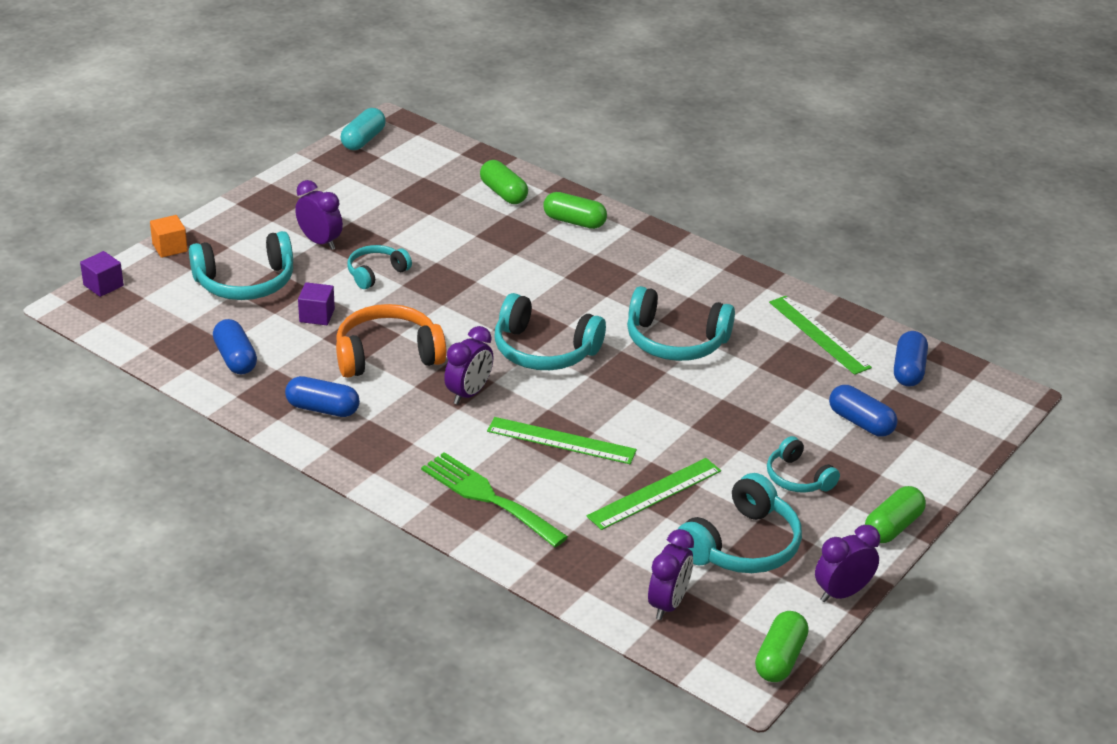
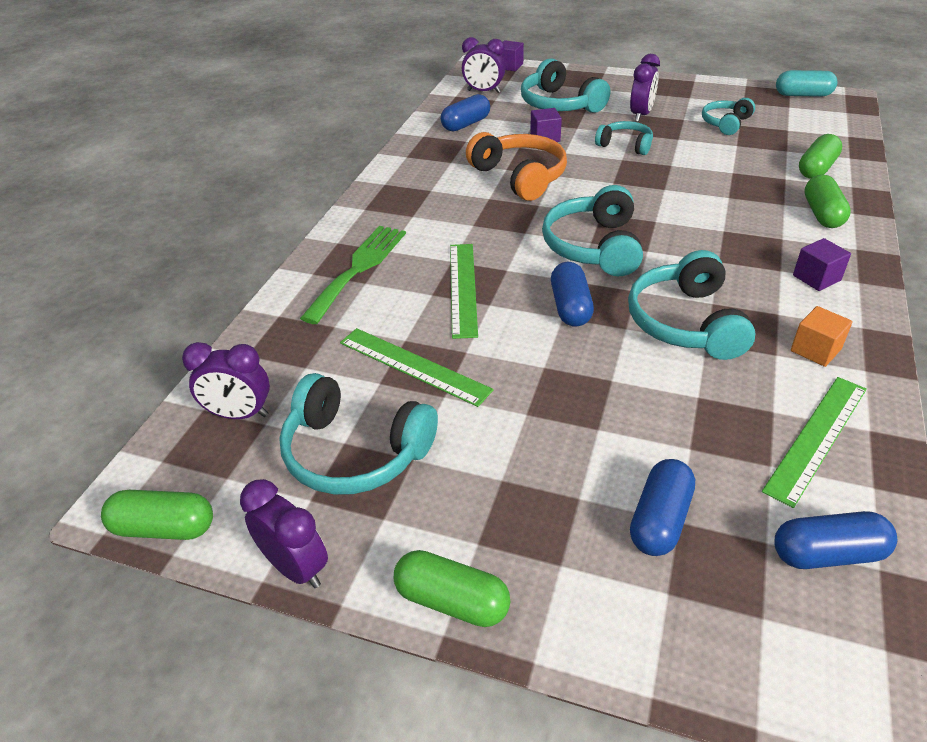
camera: 75 degrees right, 5 degrees up
(170, 247) = (573, 72): orange cube -> orange cube (815, 350)
(323, 409) = (430, 169): blue capsule -> blue capsule (570, 307)
(469, 393) = (497, 224): purple clock -> purple clock (483, 91)
(656, 262) = (816, 278): none -> purple cube
(797, 478) = (503, 477): turquoise headphones -> turquoise headphones (725, 123)

